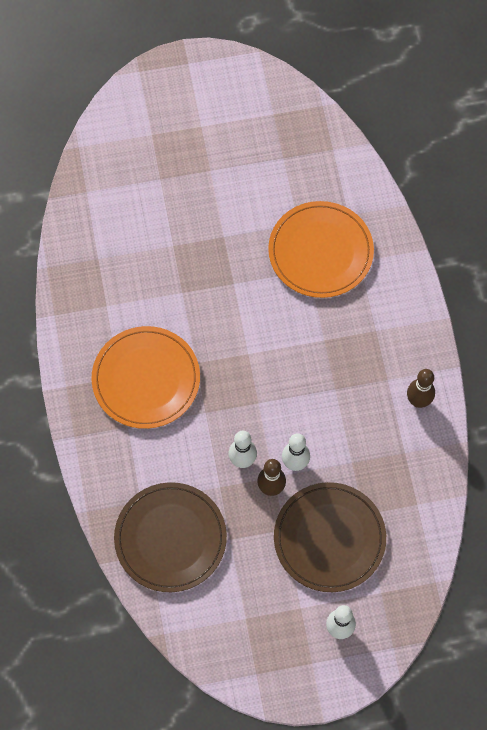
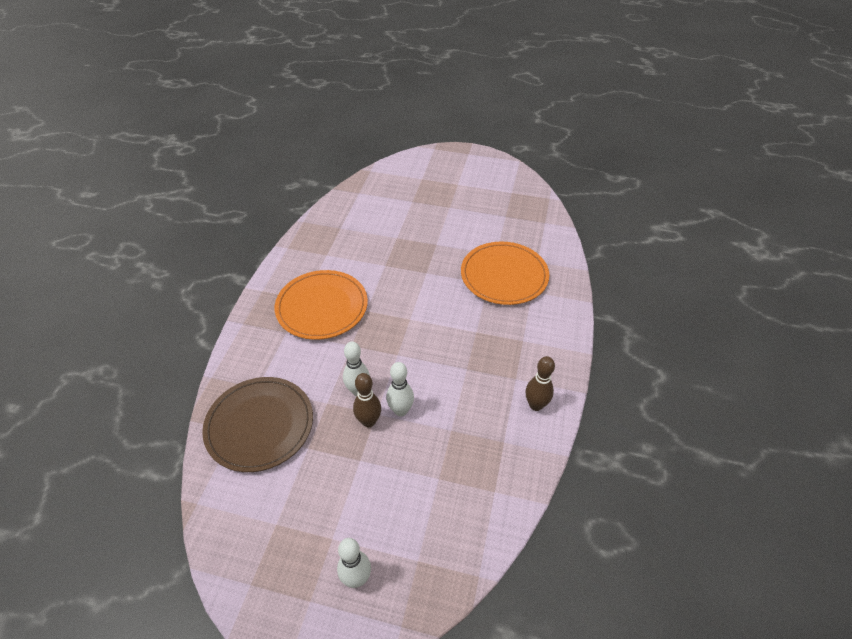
camera: 25 degrees right, 20 degrees down
(329, 538) = (395, 486): brown plate -> none

